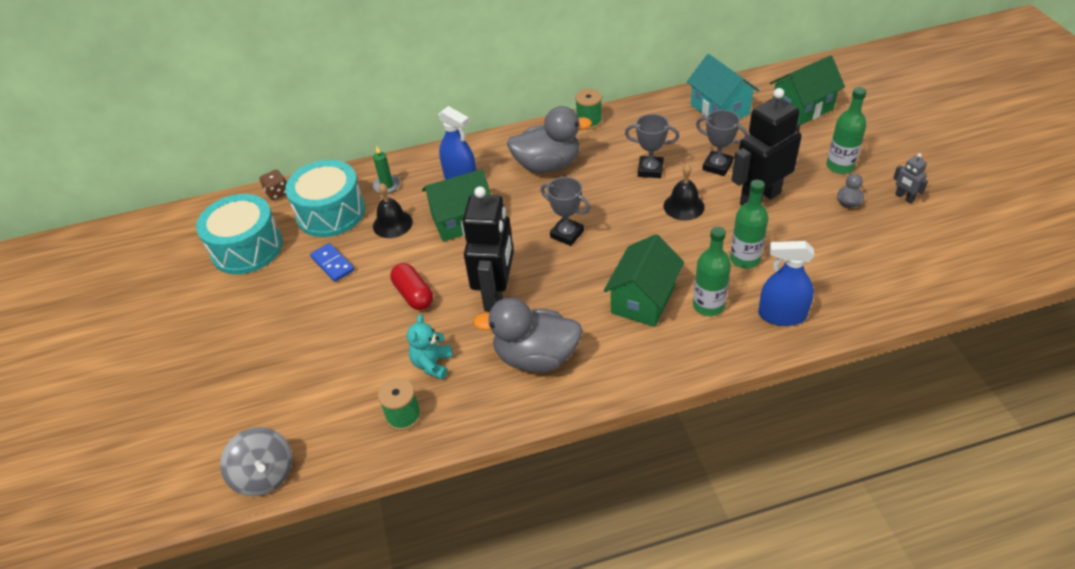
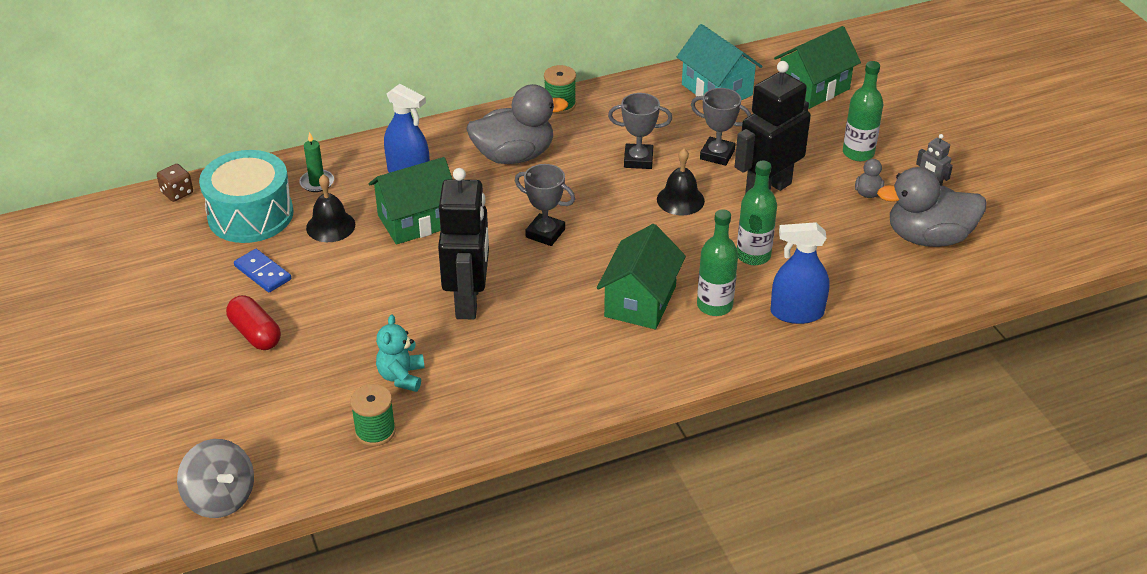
camera: 10 degrees left, 5 degrees down
(247, 248) = (150, 258): turquoise drum -> none
(413, 295) = (368, 304): red capsule -> red capsule (255, 334)
(536, 357) = (522, 365): grey duck -> grey duck (928, 237)

